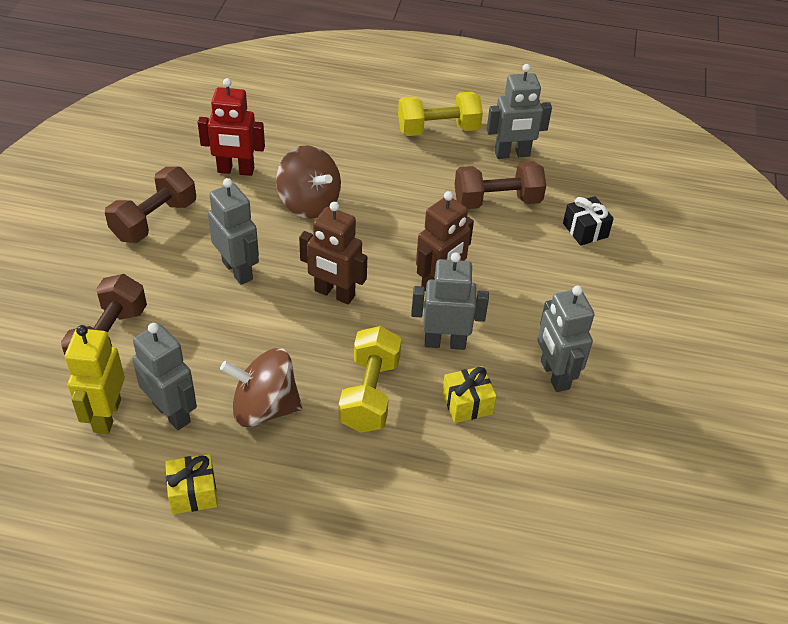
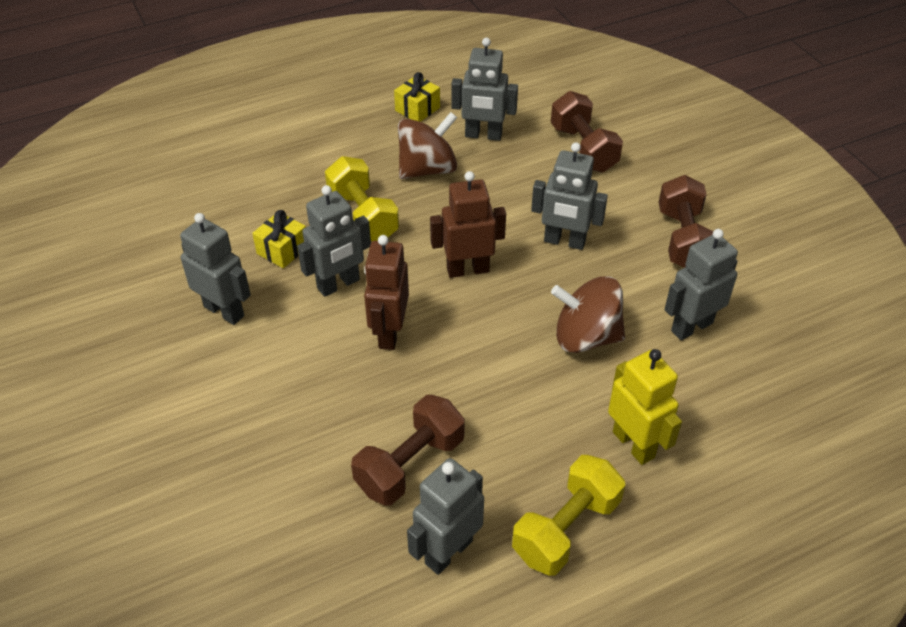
camera: 145 degrees right, 0 degrees up
(106, 415) = (520, 113): yellow robot -> yellow robot (634, 444)
(235, 170) = (691, 326): red robot -> grey robot
(585, 230) = (286, 489): black gift -> none

